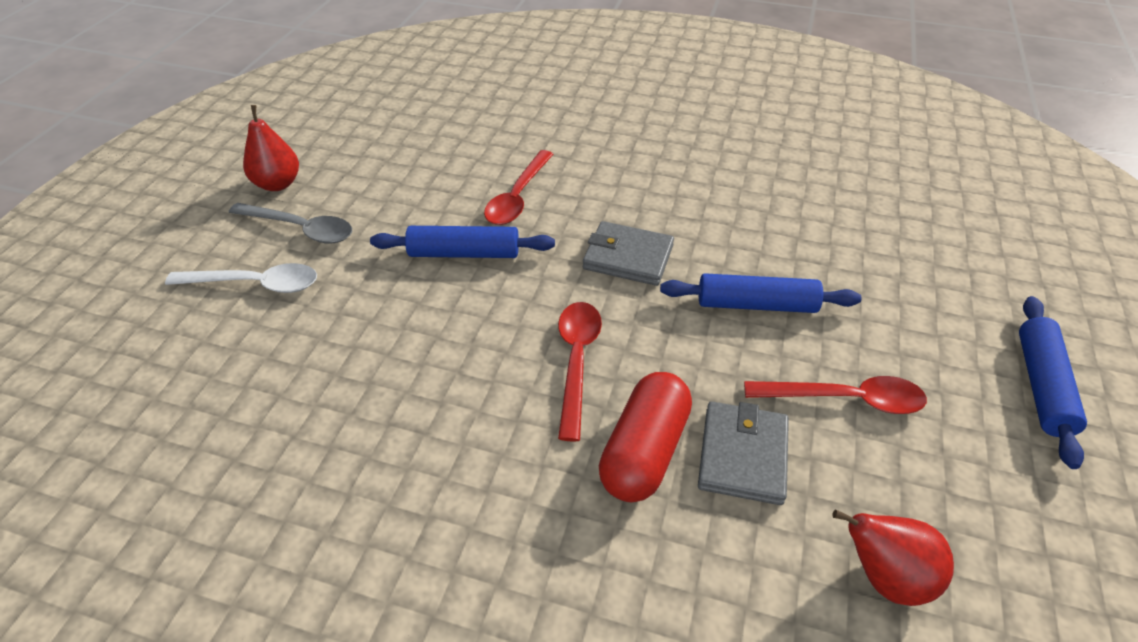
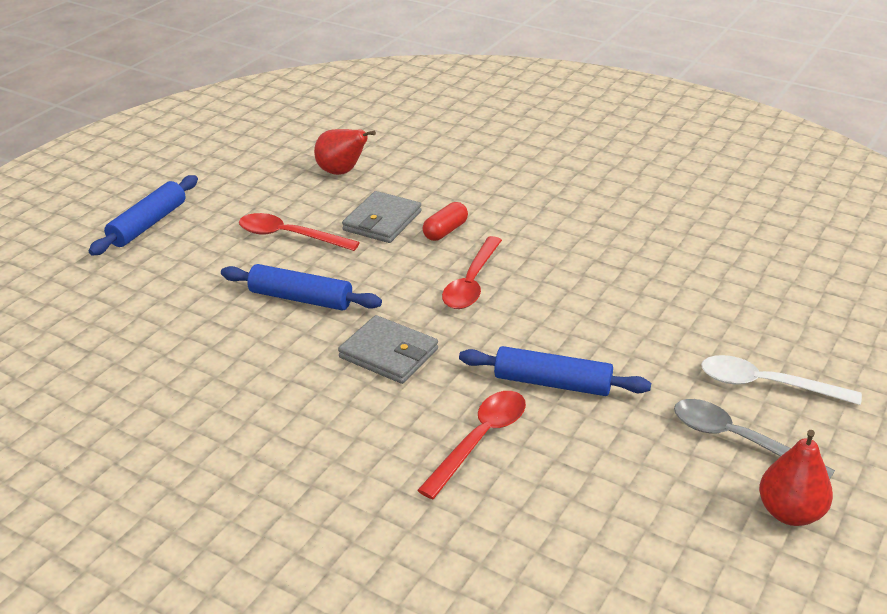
camera: 165 degrees left, 10 degrees down
(644, 451) = (445, 231): red capsule -> red capsule, size x0.58

